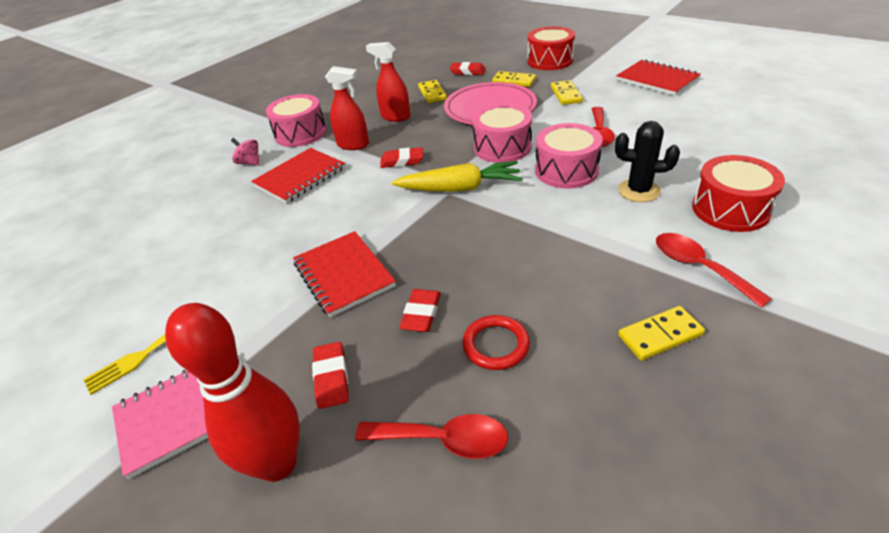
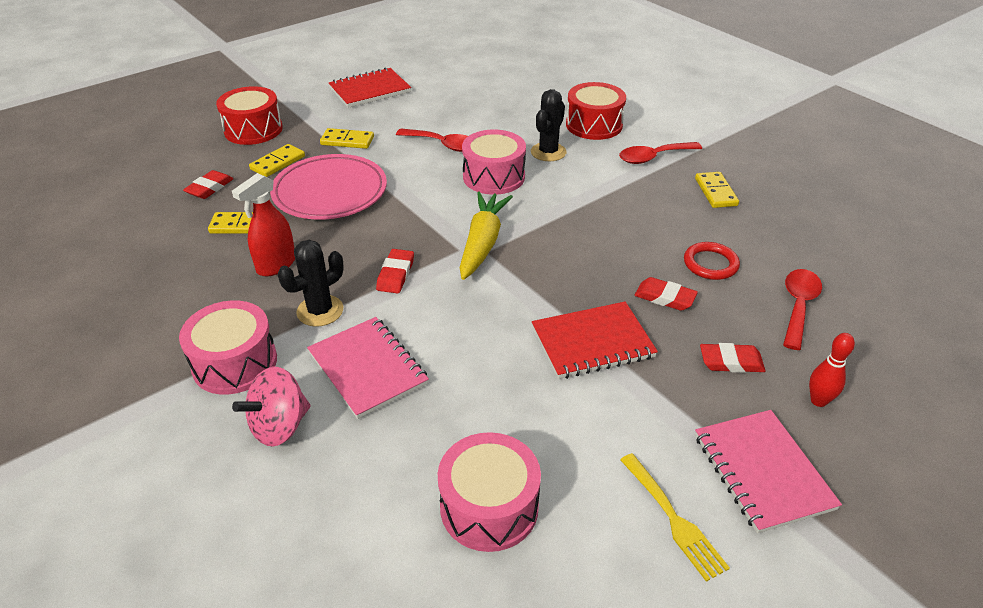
camera: 80 degrees left, 0 degrees up
(249, 163) = (279, 426): pink spinning top -> pink spinning top, size x1.53
(277, 463) = (818, 401): red bowling pin -> red bowling pin, size x0.48
(300, 177) = (368, 369): red notebook -> pink notebook
(353, 145) = (320, 311): red spray bottle -> black cactus
(502, 147) = (423, 202): pink drum -> pink drum (489, 507)

